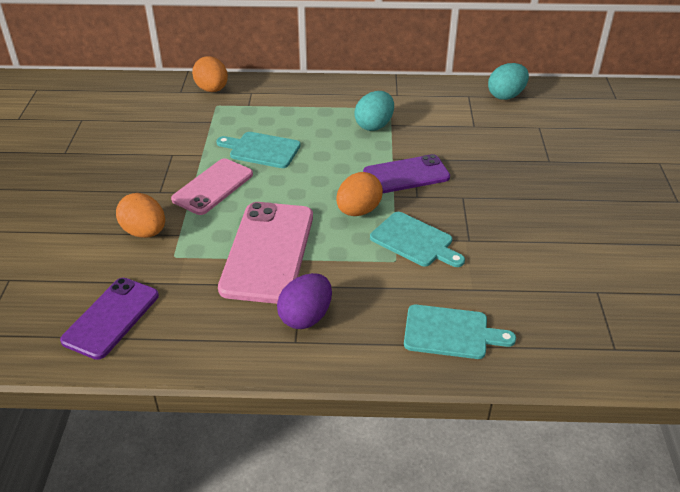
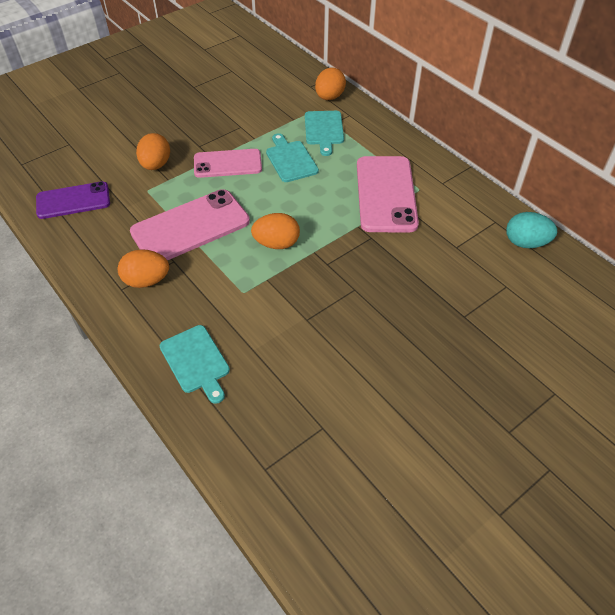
camera: 50 degrees right, 10 degrees up
(306, 317) = (146, 281): purple egg -> orange egg
(374, 125) = (386, 194): turquoise egg -> pink phone
(406, 175) = (345, 244): purple phone -> none
(414, 241) = (274, 290): turquoise cutting board -> turquoise cutting board (324, 130)

